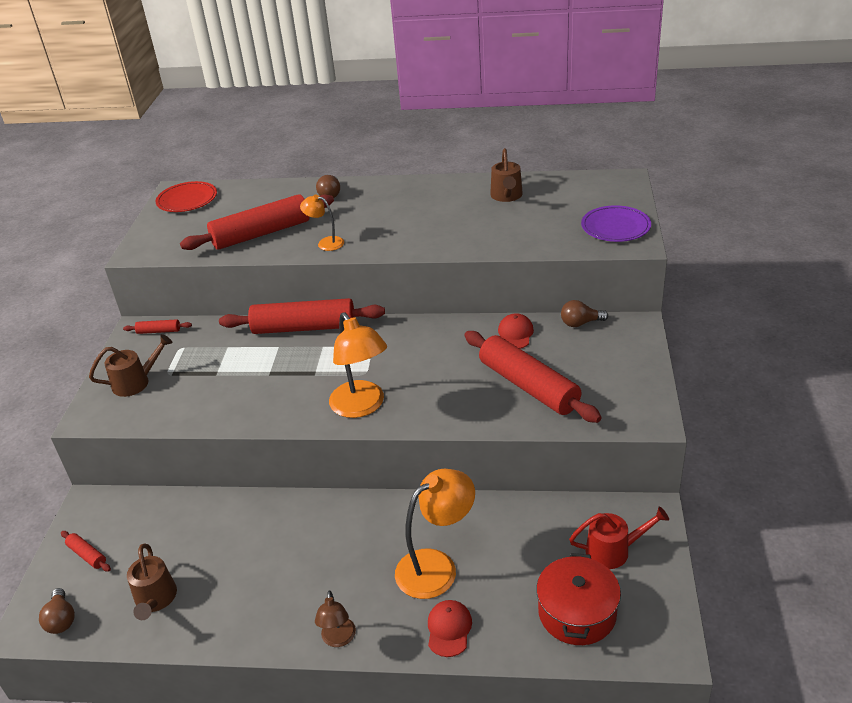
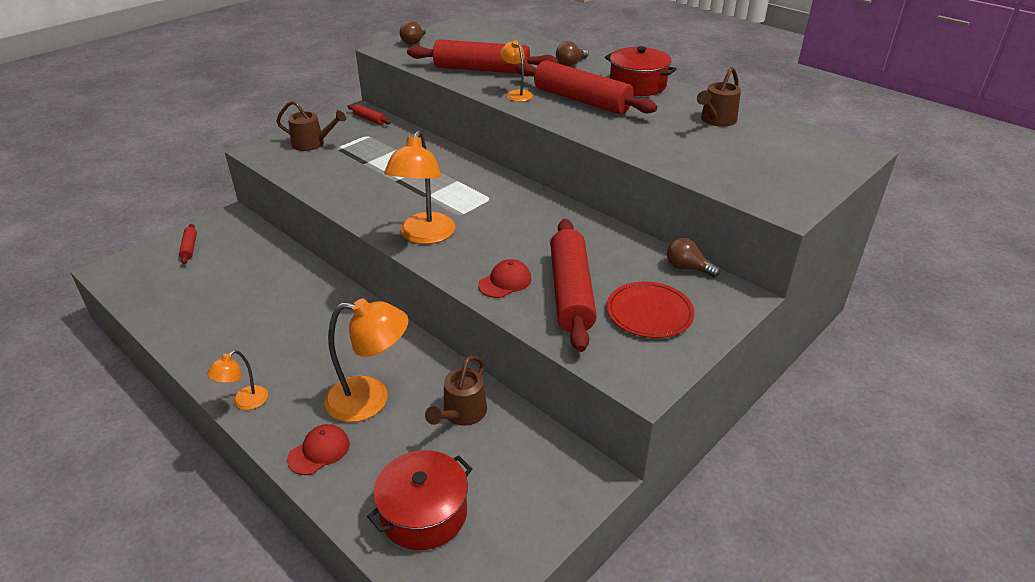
camera: 35 degrees right, 0 degrees up
(61, 620) = (129, 277): brown light bulb -> brown light bulb (414, 42)
(155, 600) = (185, 299): brown watering can -> brown watering can (461, 414)
(187, 199) = (467, 29): red plate -> red plate (649, 312)
(304, 328) = (462, 162): red rolling pin -> red rolling pin (581, 100)
(338, 639) = (245, 402): brown lamp -> orange lamp
(411, 191) = (637, 85): none -> red pot
(515, 334) = (616, 246): red cap -> red cap (505, 282)
(613, 550) = (518, 486): red watering can -> none
(615, 227) = (787, 186): purple plate -> none

